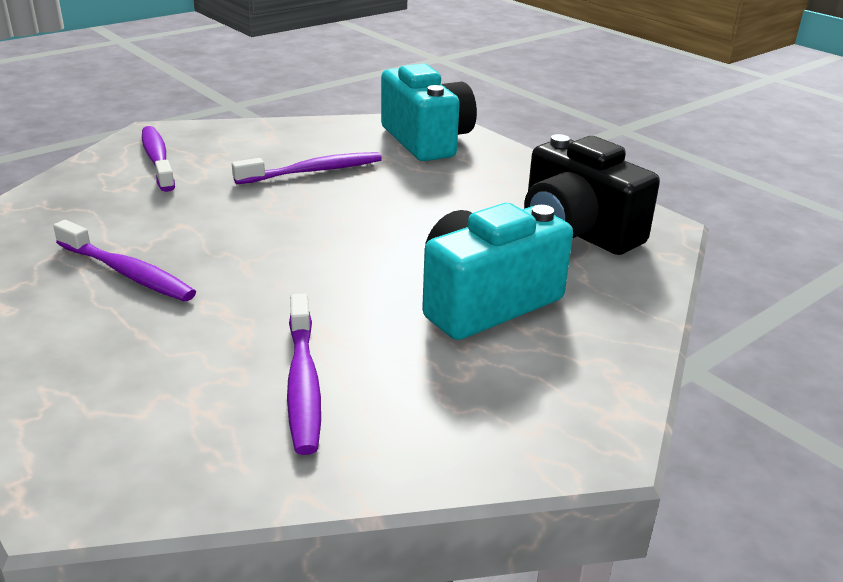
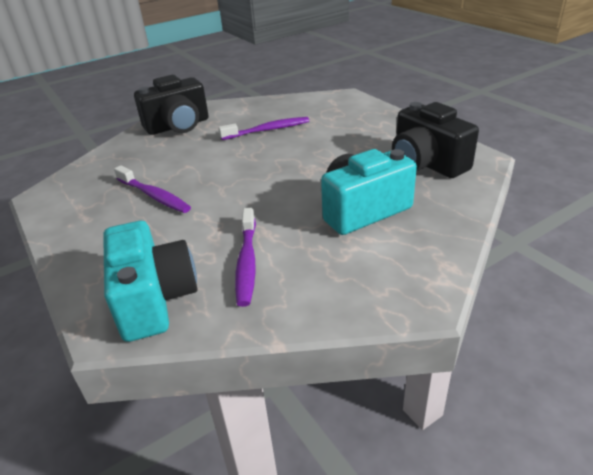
camera: 10 degrees right, 5 degrees up
(157, 159) = (178, 126): purple toothbrush -> black camera
(427, 140) = (339, 107): turquoise camera -> turquoise camera (154, 299)

